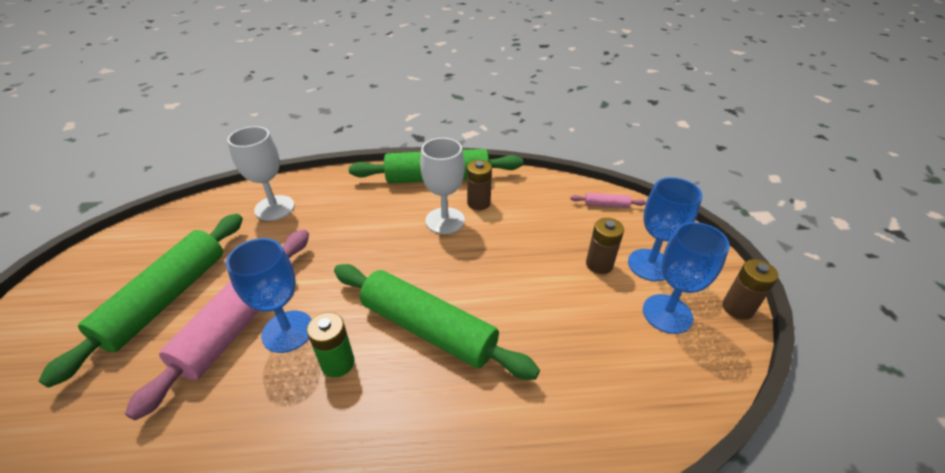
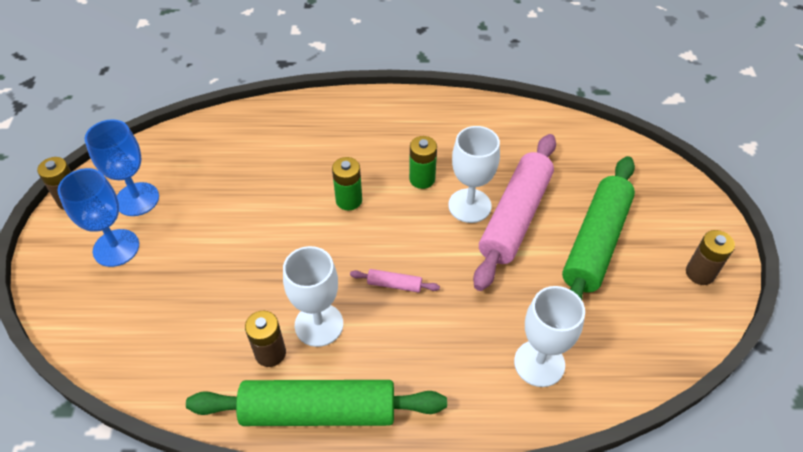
camera: 175 degrees left, 10 degrees up
(288, 331) = (469, 205): blue goblet -> white goblet
(428, 328) = (349, 200): green rolling pin -> green battery
(599, 264) = (167, 252): brown battery -> brown battery (700, 273)
(606, 205) = (107, 337): pink rolling pin -> pink rolling pin (394, 284)

